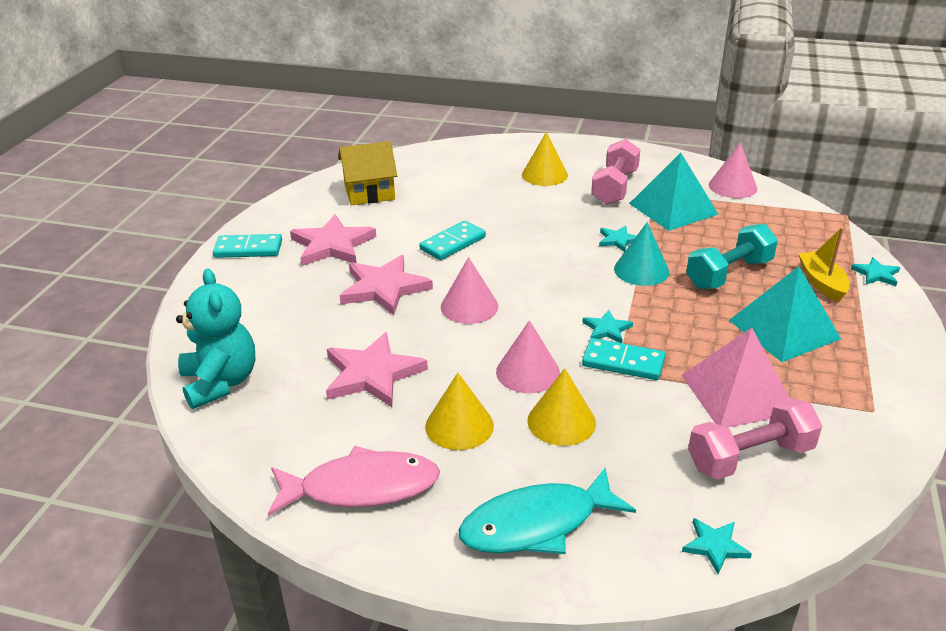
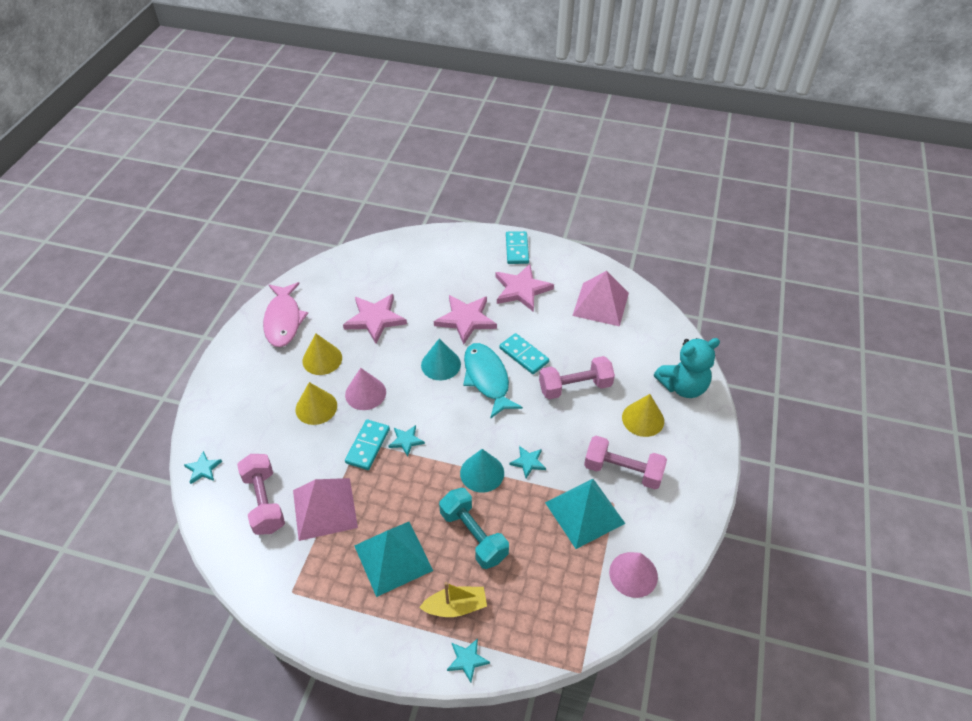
camera: 90 degrees right, 15 degrees up
(220, 382) = (377, 257): turquoise teddy bear -> turquoise teddy bear (683, 386)
(369, 192) = (600, 304): yellow house -> pink pyramid
(469, 306) = (441, 364): pink cone -> turquoise cone
(503, 211) = (575, 387): none -> pink dumbbell
(537, 524) = (240, 391): turquoise fish -> turquoise fish (487, 379)

